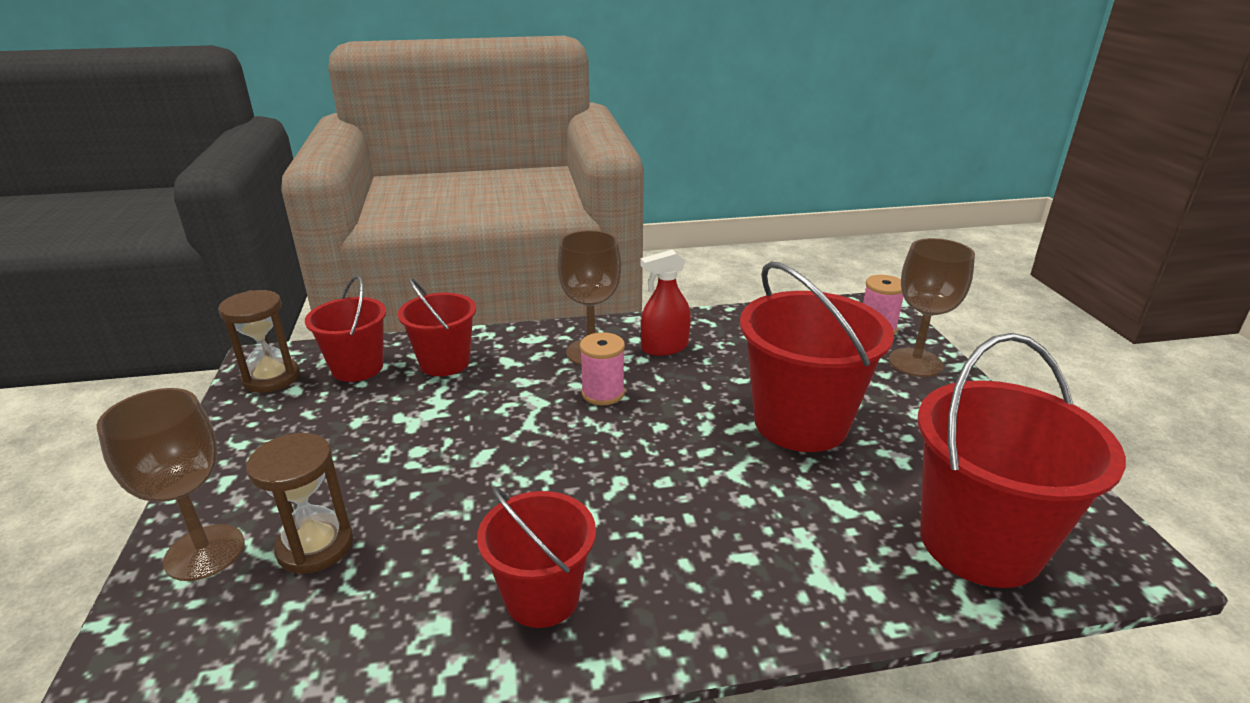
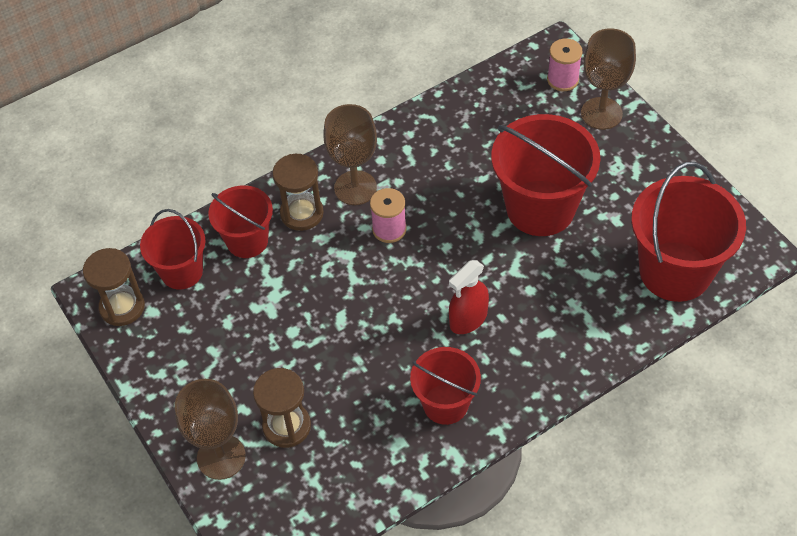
camera: 20 degrees left, 25 degrees up
(519, 357) = (302, 213): none -> brown hourglass
(664, 347) = (409, 162): red spray bottle -> red spray bottle (468, 319)

